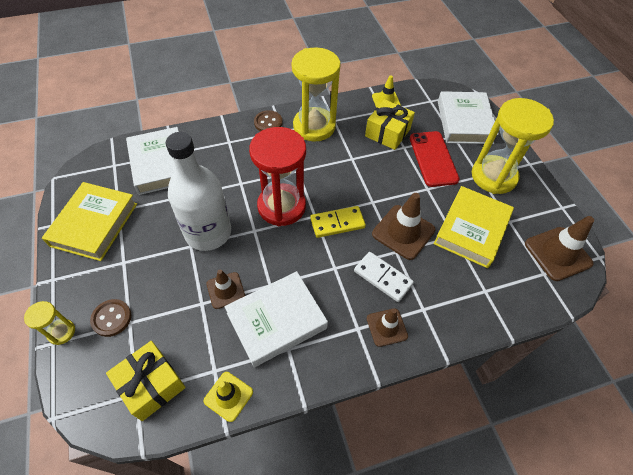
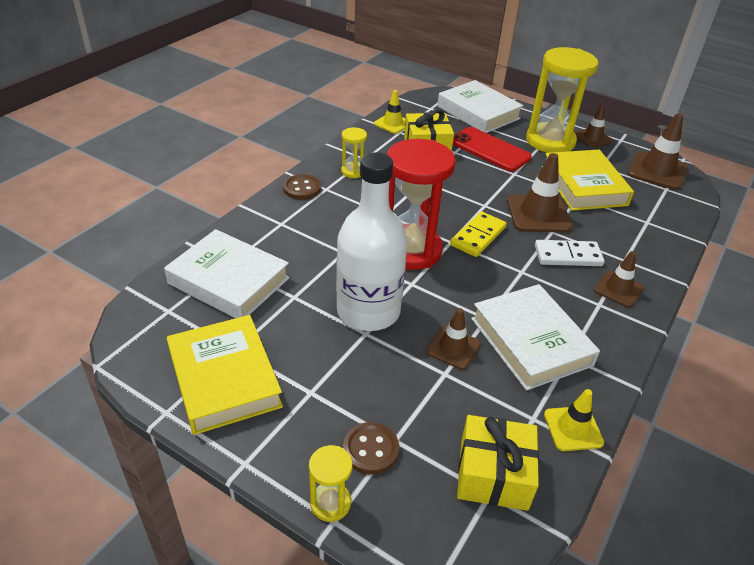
camera: 40 degrees left, 15 degrees down
(276, 321) = (531, 341): white book -> white book turned 45 degrees counterclockwise
(314, 126) = (353, 171): yellow hourglass -> yellow hourglass, size x0.45
(537, 192) = (592, 138): none -> brown traffic cone

